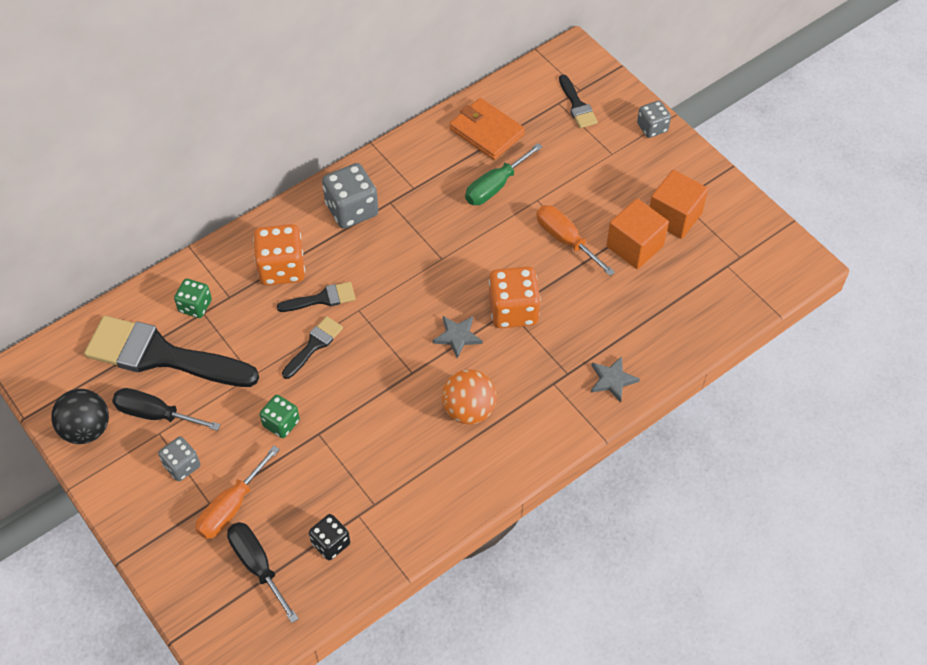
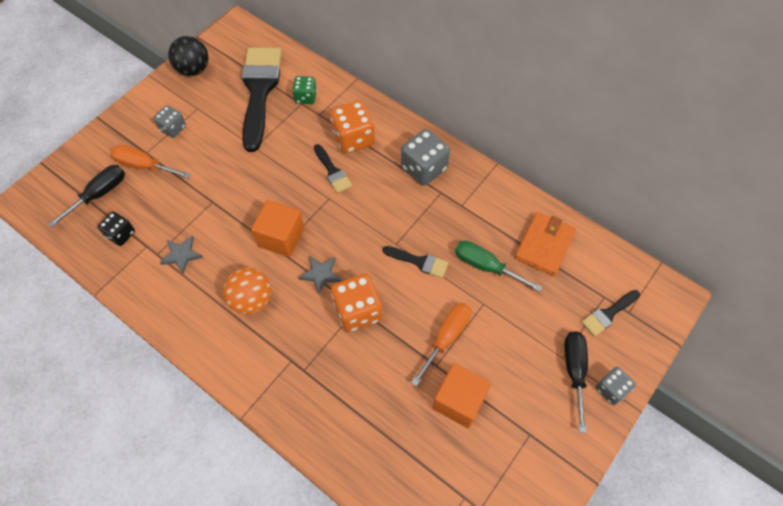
camera: 75 degrees right, 5 degrees up
(155, 414) = (211, 102): black screwdriver -> black screwdriver (574, 371)
(281, 423) = (217, 176): green dice -> none
(314, 345) = (289, 178): black brush -> black brush (419, 262)
(612, 380) = (304, 410): grey star -> grey star (181, 255)
(674, 217) = (507, 432): orange cube -> orange cube (281, 237)

